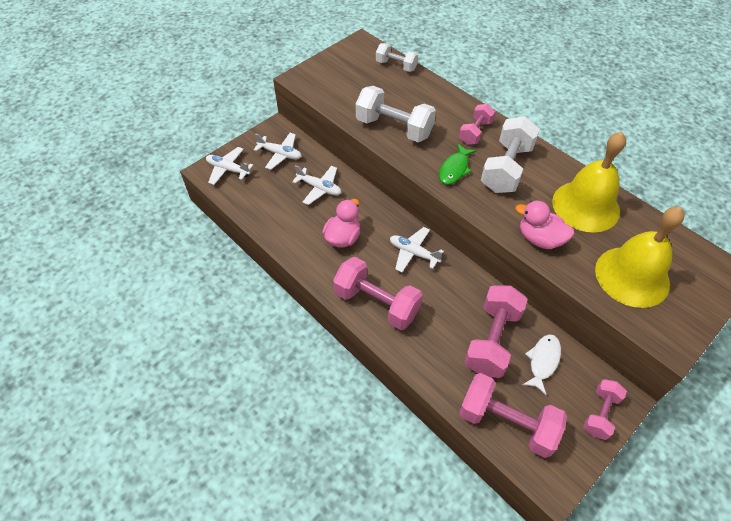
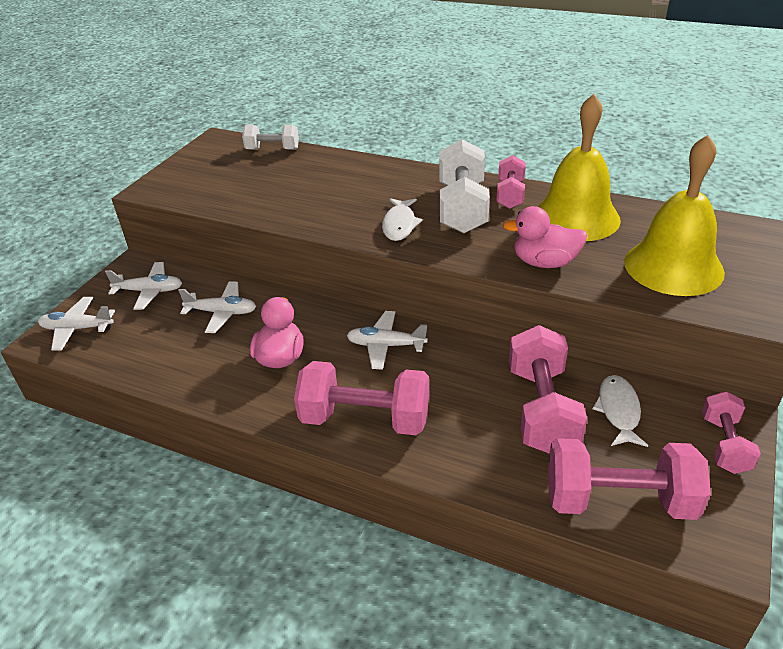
camera: 20 degrees left, 15 degrees down
(394, 128) = (301, 206): white dumbbell -> none
(454, 169) = (399, 225): green fish -> white fish
(475, 132) = (404, 185): pink dumbbell -> pink dumbbell (510, 195)

